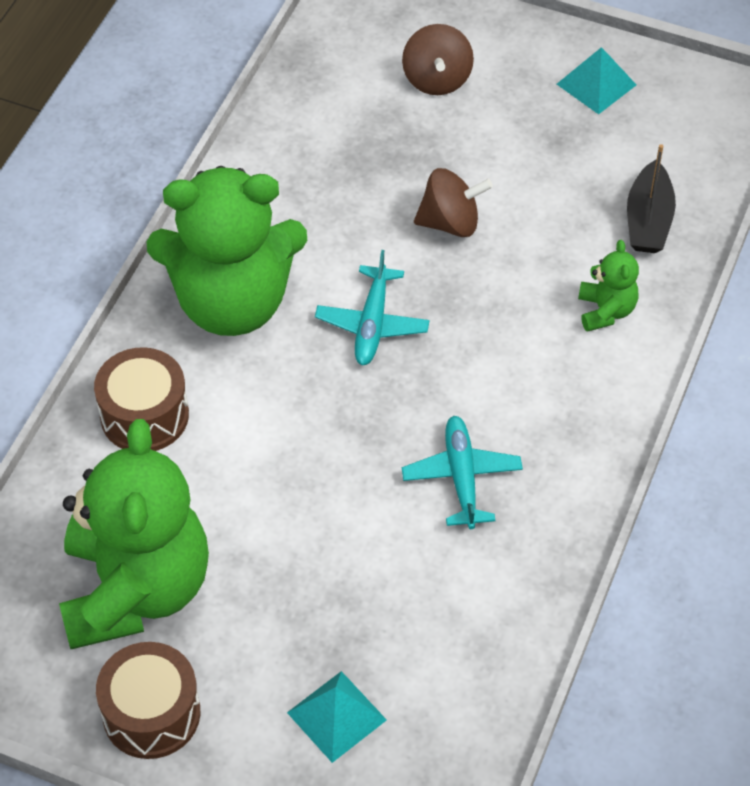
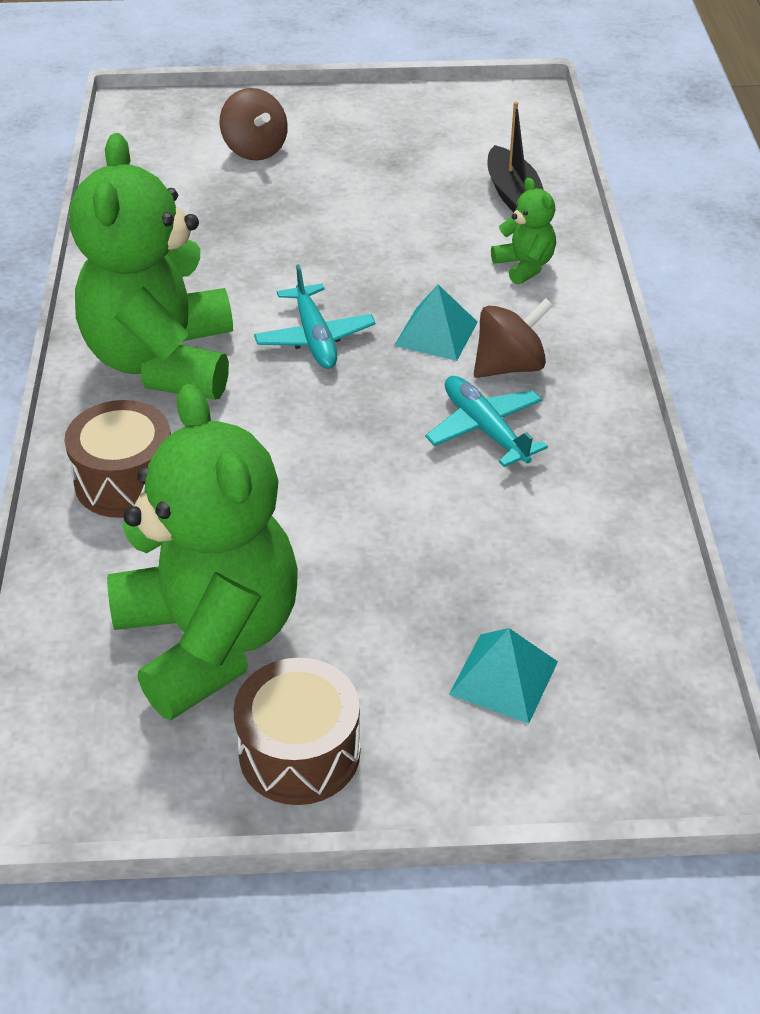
camera: 25 degrees left, 10 degrees down
(232, 302) = (162, 361): green teddy bear -> green teddy bear turned 120 degrees clockwise
(450, 223) = (337, 244): brown spinning top -> brown spinning top (509, 366)
(596, 84) = (399, 118): turquoise pyramid -> turquoise pyramid (436, 333)

